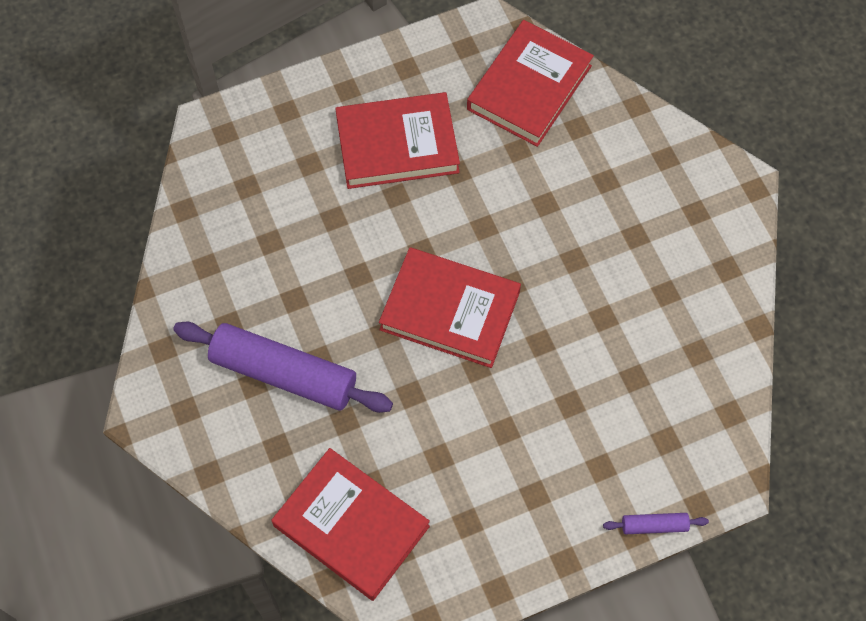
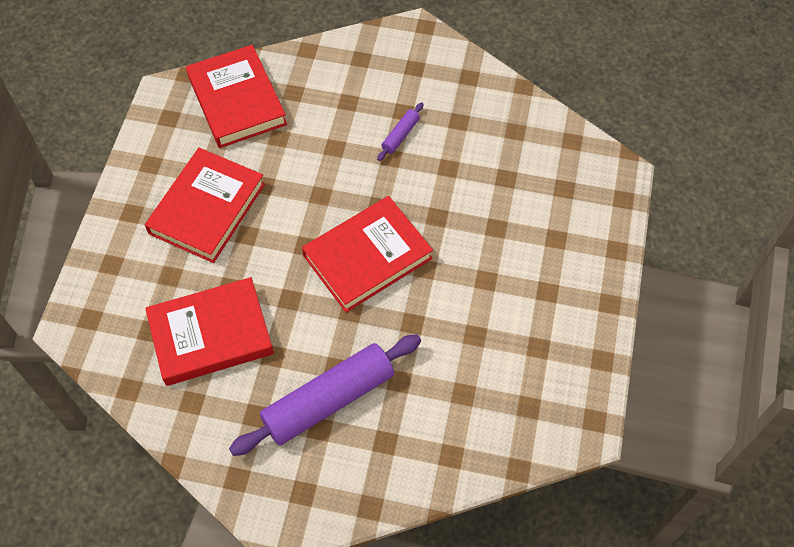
camera: 55 degrees left, 5 degrees down
(351, 526) = (486, 427): red book -> red book (211, 334)
(654, 525) = (620, 234): purple rolling pin -> purple rolling pin (400, 135)

